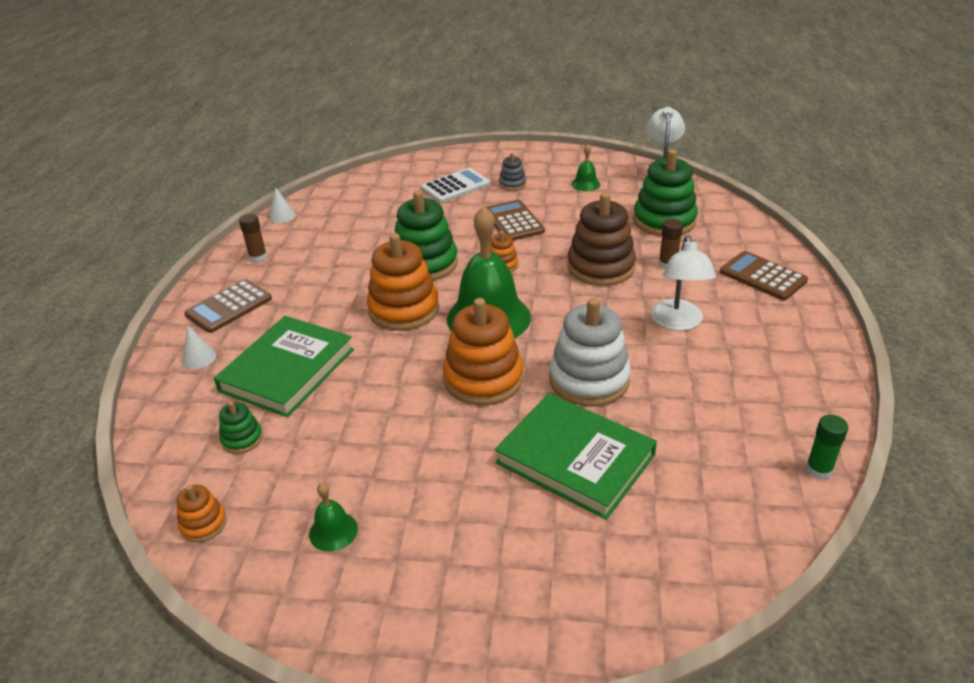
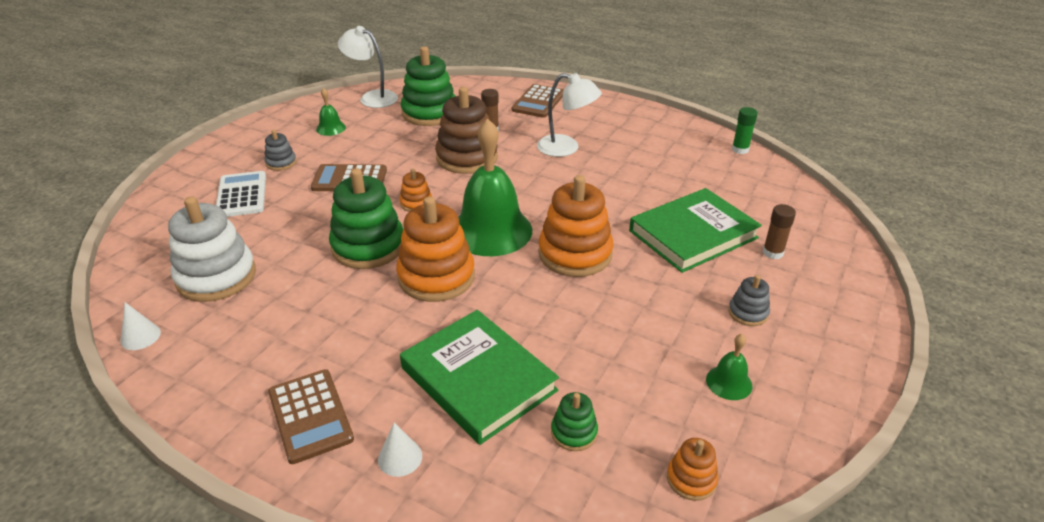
camera: 70 degrees left, 0 degrees up
(258, 257) = (220, 373): brown glue stick -> brown glue stick (773, 253)
(451, 531) = (748, 313): none -> grey stacking toy
(589, 380) = (608, 204): white stacking toy -> white stacking toy (216, 277)
(762, 276) = (538, 102): brown calculator -> brown calculator turned 45 degrees counterclockwise

